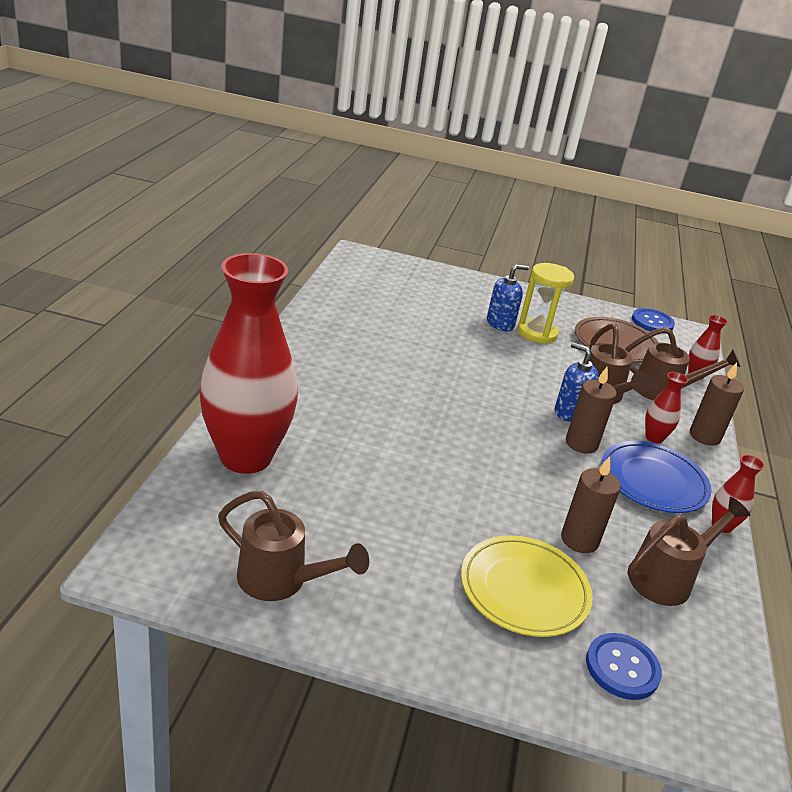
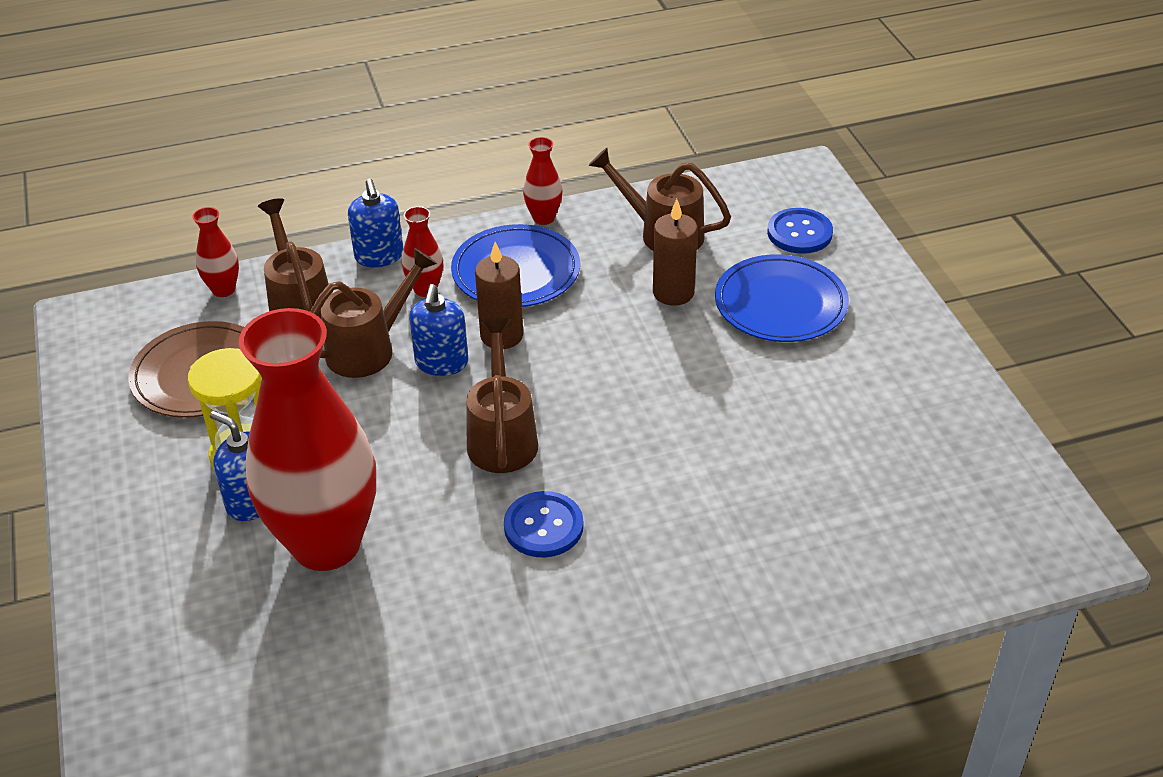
camera: 115 degrees left, 10 degrees up
(246, 457) = (842, 572): red vase -> red vase (326, 544)
(281, 581) = (959, 444): brown watering can -> brown watering can (502, 437)
(524, 589) = (780, 304): yellow plate -> blue plate
(652, 322) = (85, 359): blue button -> blue button (543, 526)
(704, 436) = (379, 256): brown candle -> blue soap dispenser

